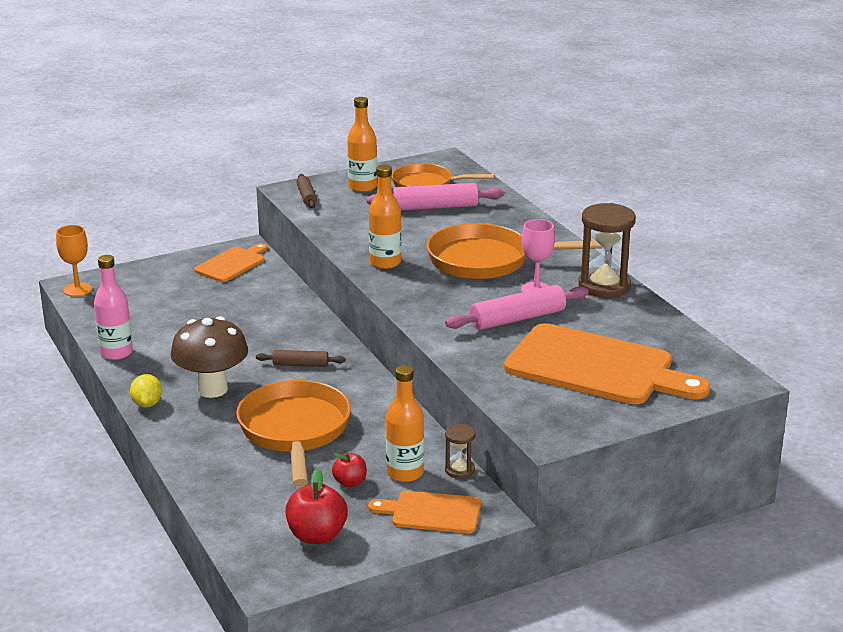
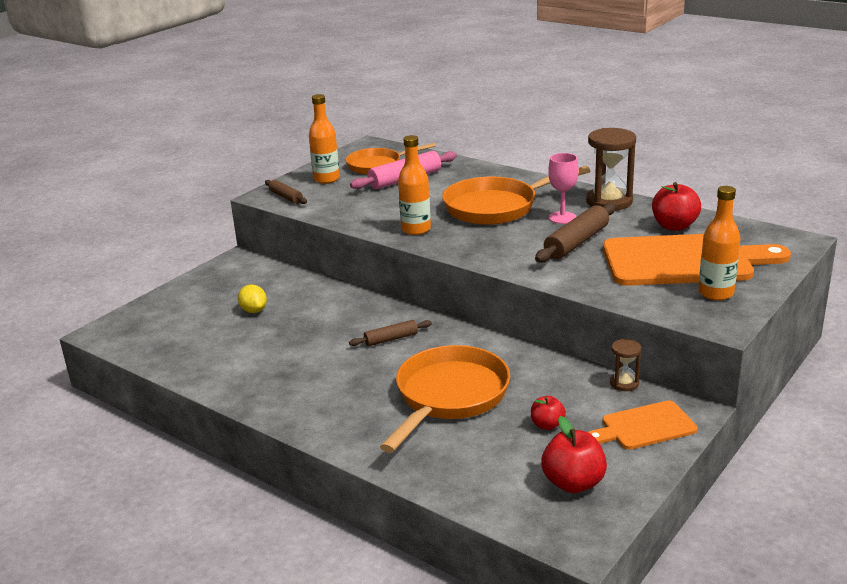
camera: 25 degrees left, 0 degrees up
(77, 290) = (109, 336): orange goblet -> none
(116, 353) = (206, 380): pink bottle -> none
(147, 404) = (284, 417): yellow lemon -> yellow lemon (254, 310)
(212, 389) = (333, 384): brown mushroom -> none
(232, 264) = (239, 274): orange cutting board -> none
(295, 431) = (449, 397): orange pan -> orange pan turned 60 degrees clockwise
(405, 473) = (583, 401): orange bottle -> orange bottle (716, 293)
(517, 319) = (576, 242): pink rolling pin -> brown rolling pin
(635, 330) = (674, 226): none -> red apple

